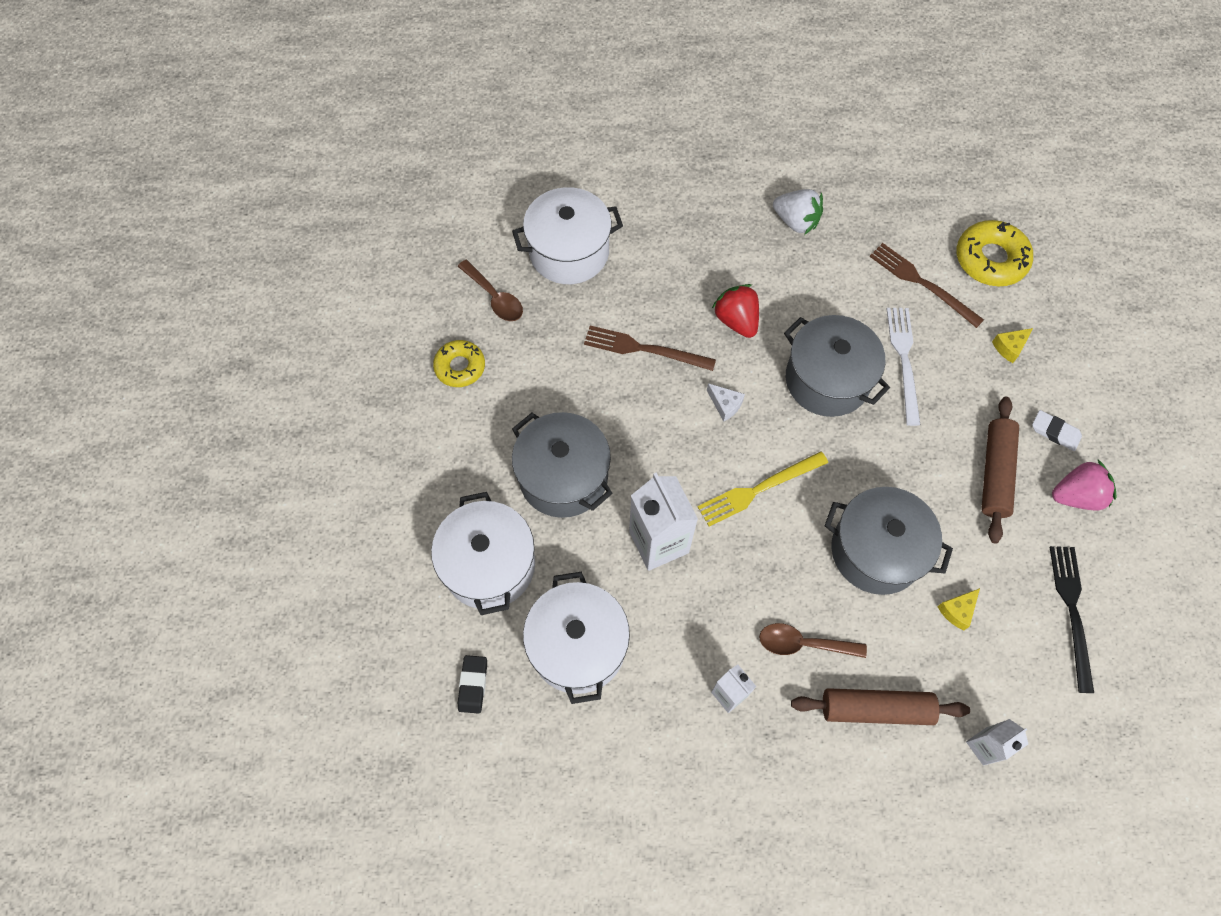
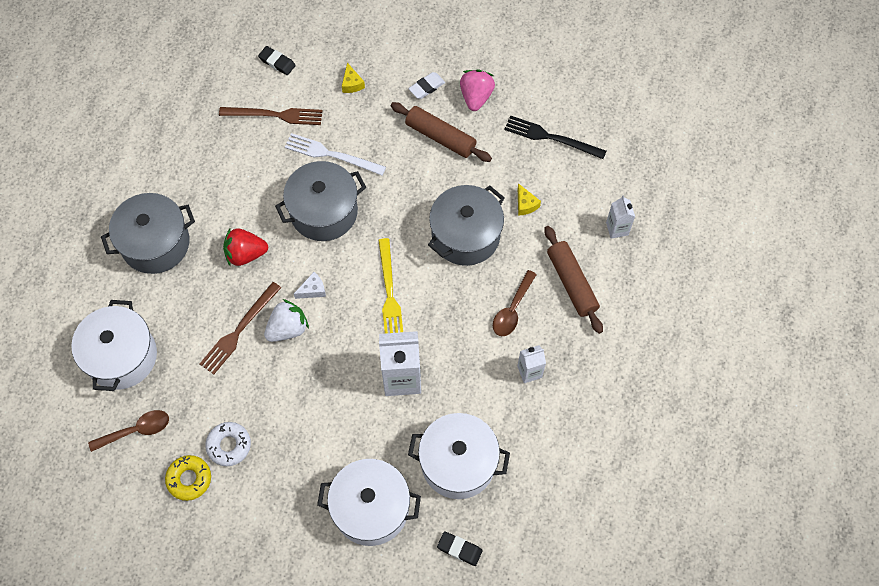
camera: 70 degrees left, 0 degrees up
(510, 390) = (229, 445): none -> white donut
(563, 477) = (322, 429): grey pot -> grey pot (155, 243)
(796, 221) = (179, 177): white strawberry -> white strawberry (287, 328)
(875, 709) = (572, 283): brown rolling pin -> brown rolling pin turned 45 degrees counterclockwise
(922, 283) = (275, 115): brown fork -> brown fork turned 150 degrees counterclockwise
(990, 259) = (277, 62): yellow donut -> black eraser

